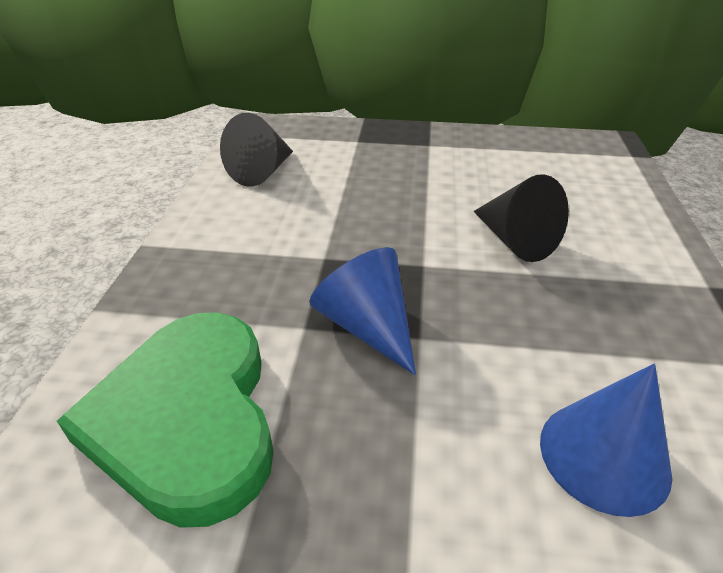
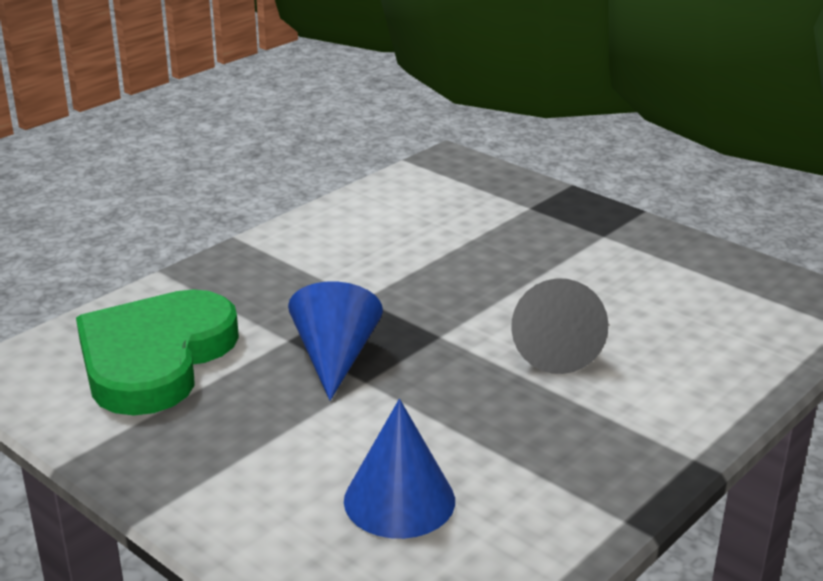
camera: 35 degrees right, 10 degrees down
(262, 172) = (396, 208): black cone -> none

